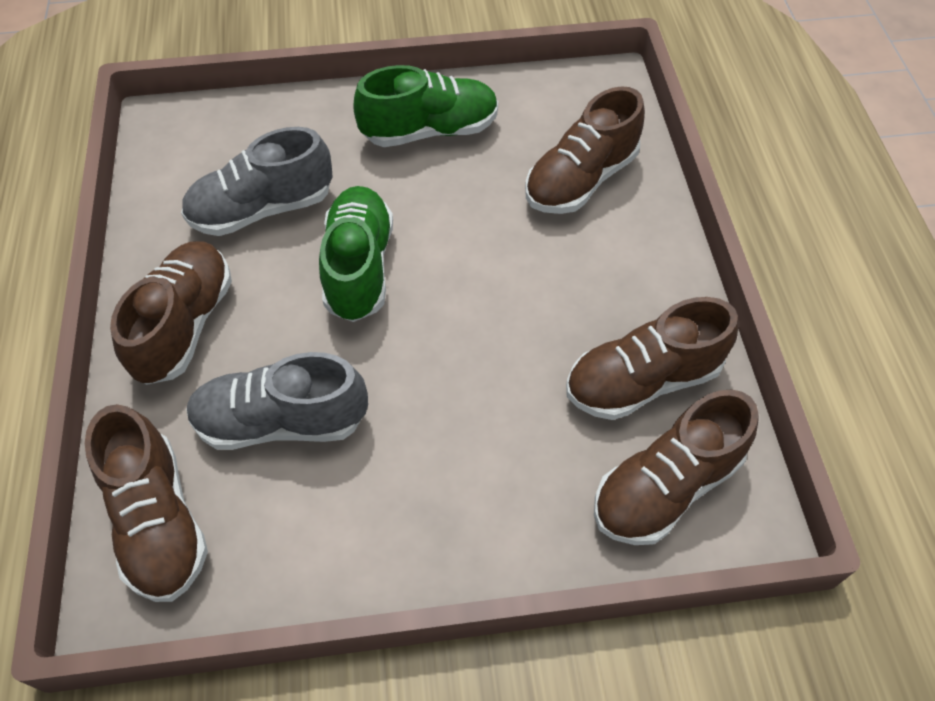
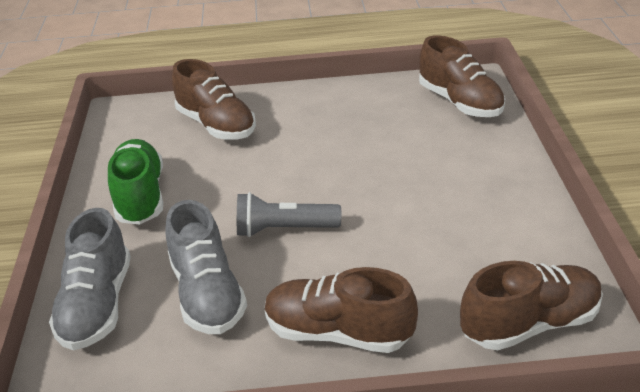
camera: 85 degrees left, 20 degrees down
(281, 421) = (432, 262): grey shoe -> grey shoe (97, 305)
(359, 267) = (284, 229): green shoe -> grey flashlight
(642, 380) = (388, 107): brown shoe -> none

